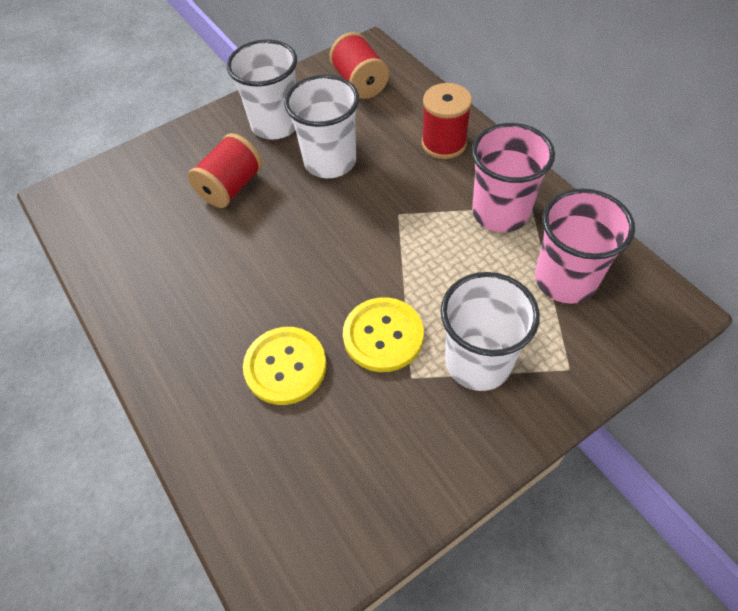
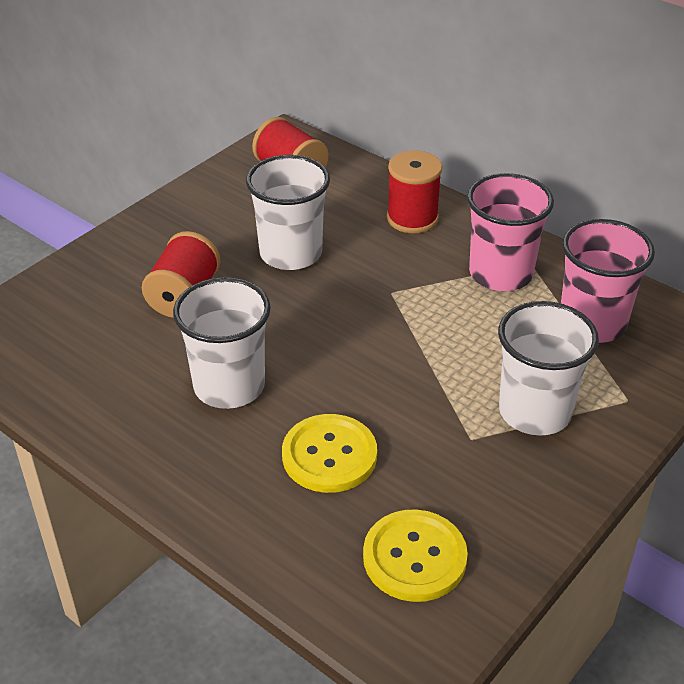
camera: 20 degrees left, 15 degrees down
(276, 124) = (209, 226): white cup -> white cup (229, 386)
(383, 336) = (424, 407): yellow button -> yellow button (414, 557)

